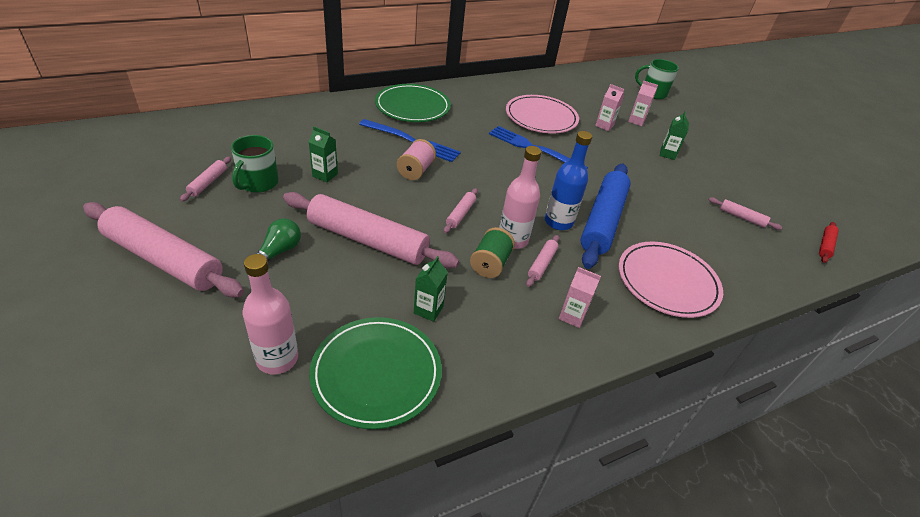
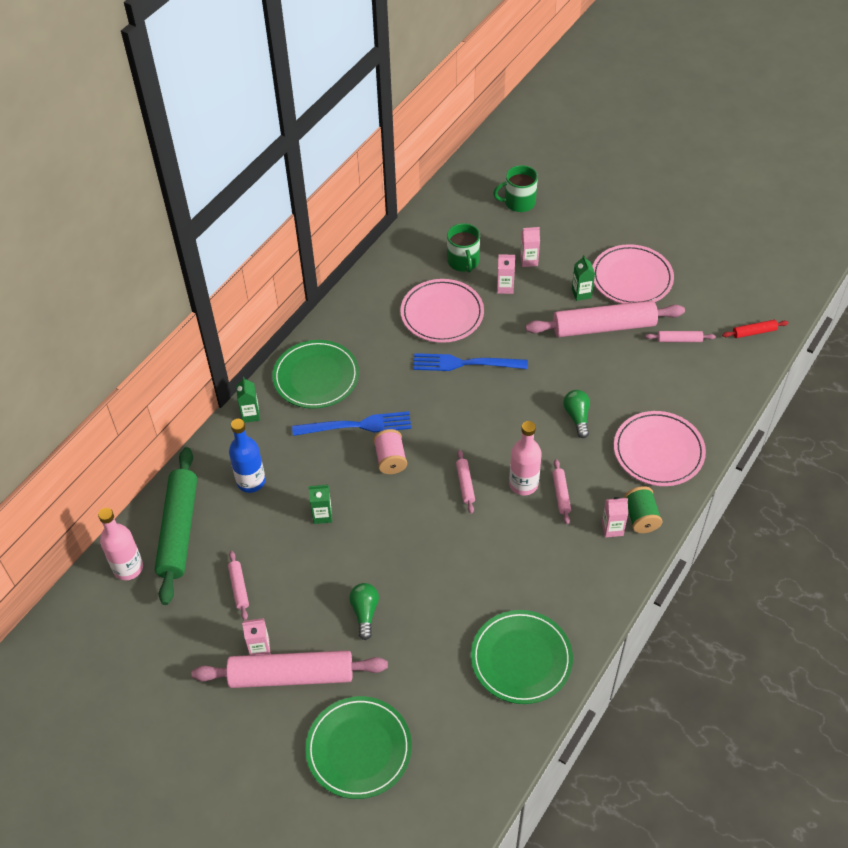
camera: 25 degrees left, 10 degrees up
(137, 353) = (359, 749): none -> green plate
(168, 227) = (260, 648): none -> pink carton
(216, 132) = (179, 530): none -> green rolling pin
(258, 183) = (278, 560): green mug -> green mug (463, 262)
(277, 359) = (450, 692): pink bottle -> pink bottle (128, 568)
(368, 240) = (418, 558): pink rolling pin -> pink rolling pin (604, 327)
(428, 310) = (513, 589): green carton -> green carton (250, 414)
(490, 264) = (524, 519): green spool -> green spool (641, 517)
(558, 222) = (544, 441): blue bottle -> blue bottle (251, 481)
(603, 221) = (577, 417): blue rolling pin -> green light bulb
(720, 164) = (631, 278): none -> pink plate
(825, 245) = (754, 332): red rolling pin -> red rolling pin turned 75 degrees clockwise

